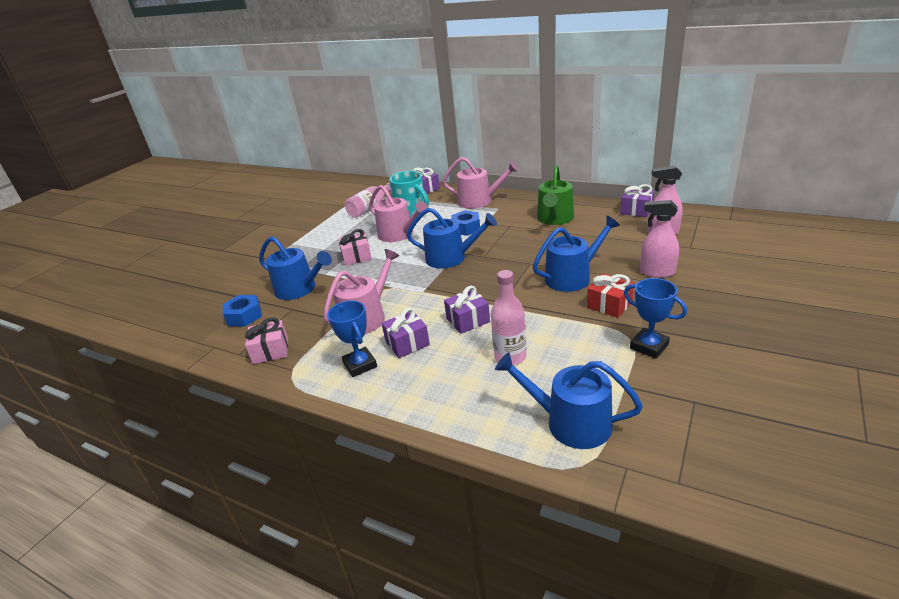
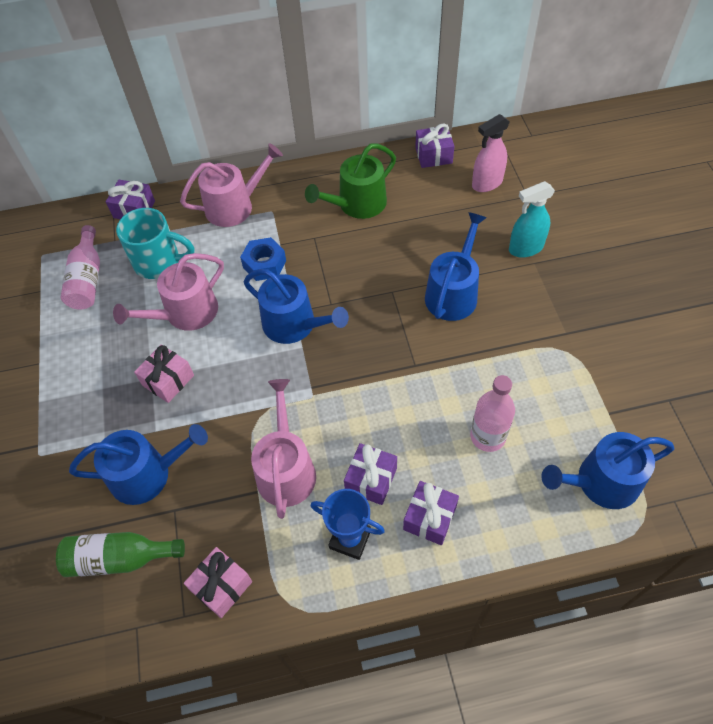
camera: 40 degrees left, 25 degrees up
(244, 316) = (120, 558): blue nut -> green bottle
(399, 234) = (185, 313): pink watering can -> pink watering can turned 135 degrees clockwise
(451, 258) = (294, 325): blue watering can -> blue watering can turned 60 degrees clockwise
(468, 320) = (403, 411): purple gift -> purple gift (429, 518)
(555, 219) = (357, 204): green watering can -> green watering can turned 75 degrees clockwise
(609, 305) = (519, 316): red gift -> none
(649, 346) = (592, 354): blue trophy -> none
(657, 272) = (525, 248): pink spray bottle -> turquoise spray bottle

